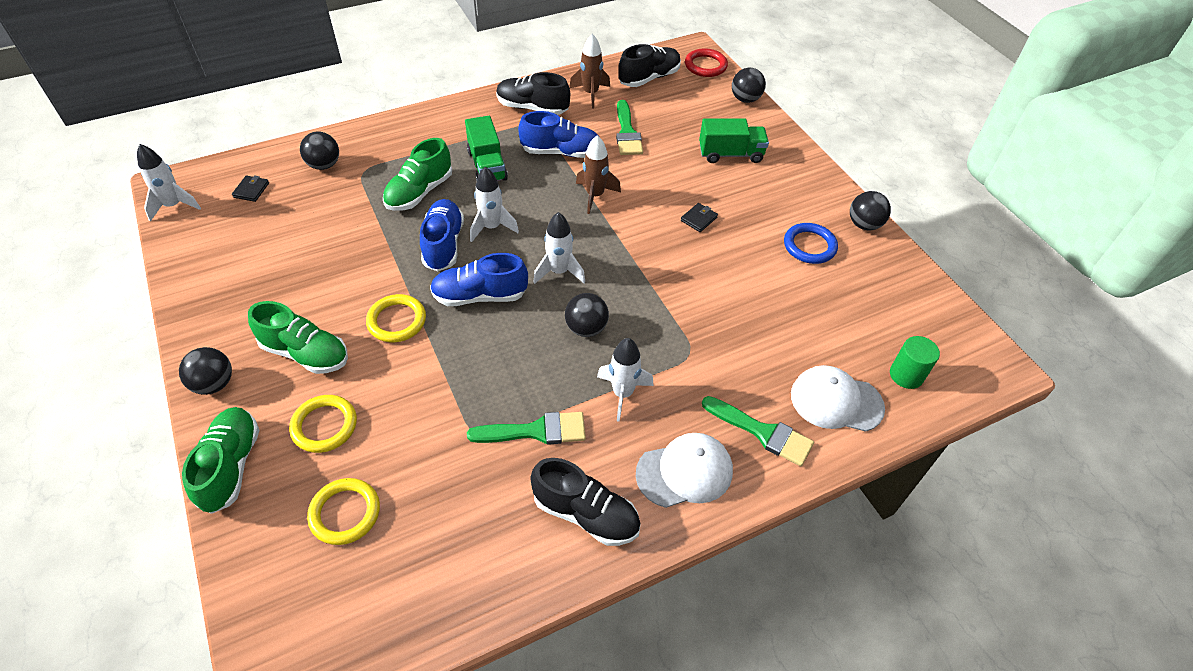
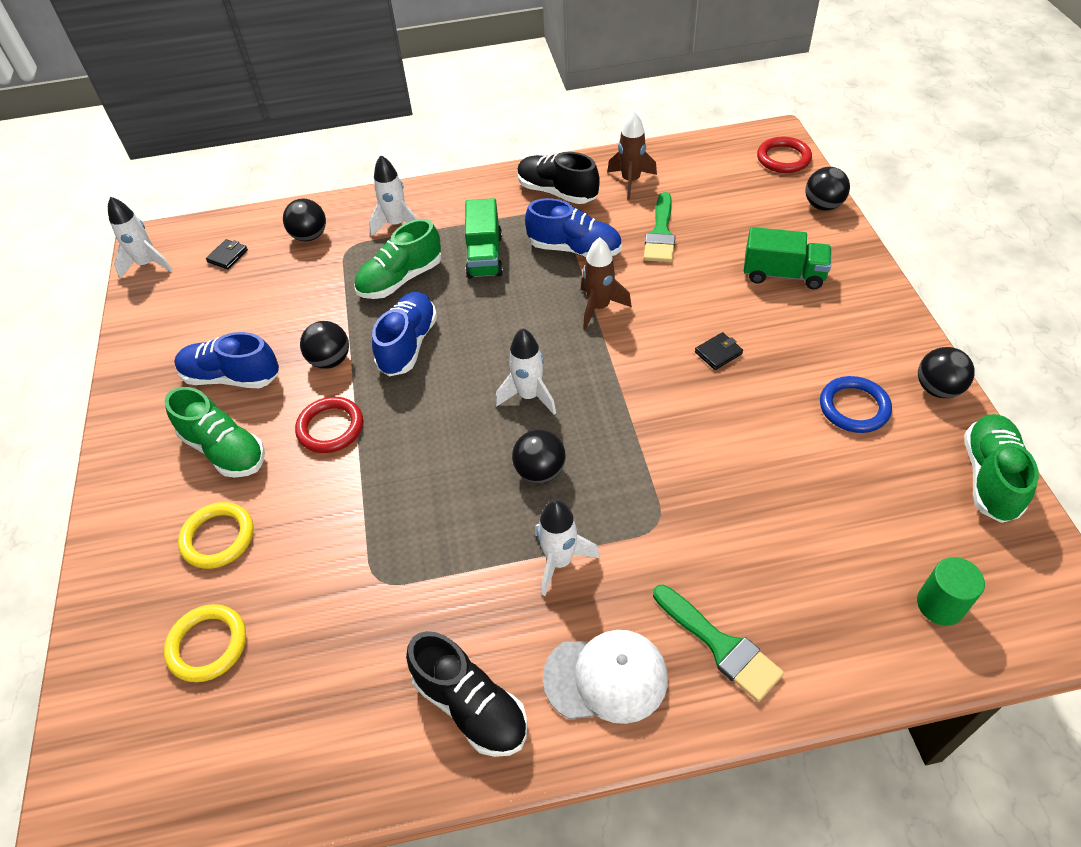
camera: 20 degrees right, 0 degrees up
(214, 384) = (124, 469): black ball -> black ball (330, 360)
(231, 466) = (111, 566): green shoe -> green shoe (990, 477)
(397, 321) = (330, 427): yellow ring -> red ring
(480, 296) = (430, 412): blue shoe -> blue shoe (232, 377)
(492, 227) = (468, 331): white rocket -> white rocket (397, 224)
(535, 431) = (443, 589): green brush -> none
(649, 78) = (707, 168): black shoe -> none
(836, 401) = (831, 622): white cap -> none

